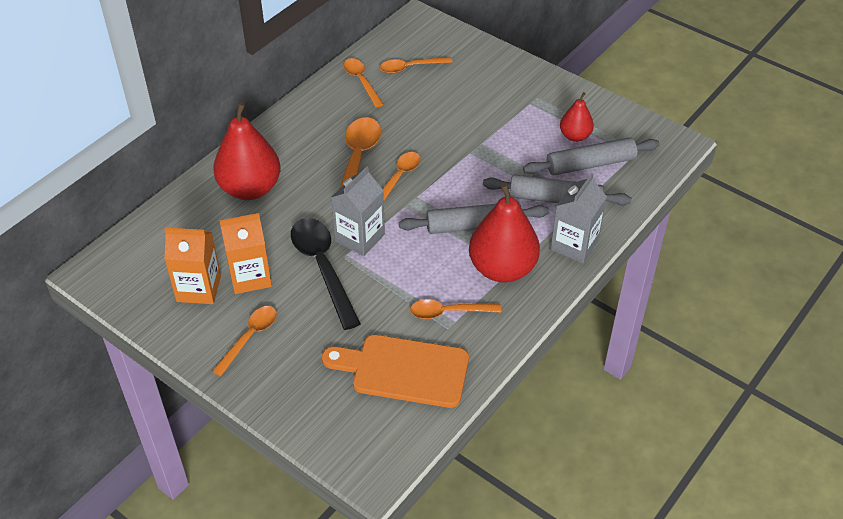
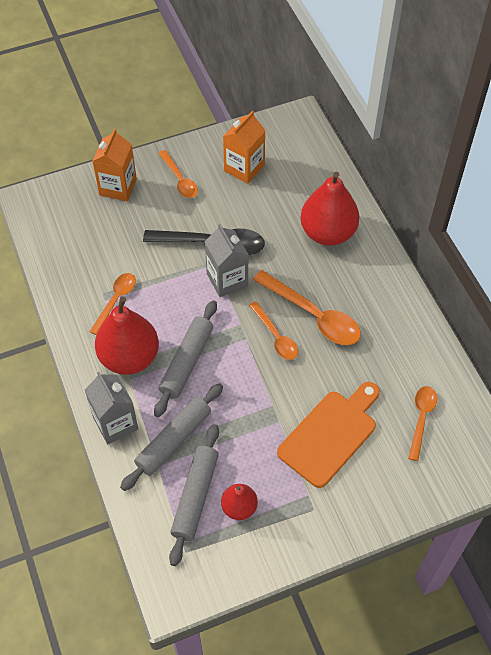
camera: 120 degrees right, 10 degrees up
(250, 277) = (235, 199): orange carton -> orange carton (118, 187)
(361, 81) = (422, 368): orange spoon -> none
(404, 370) = (88, 250): orange cutting board -> orange cutting board (330, 435)

